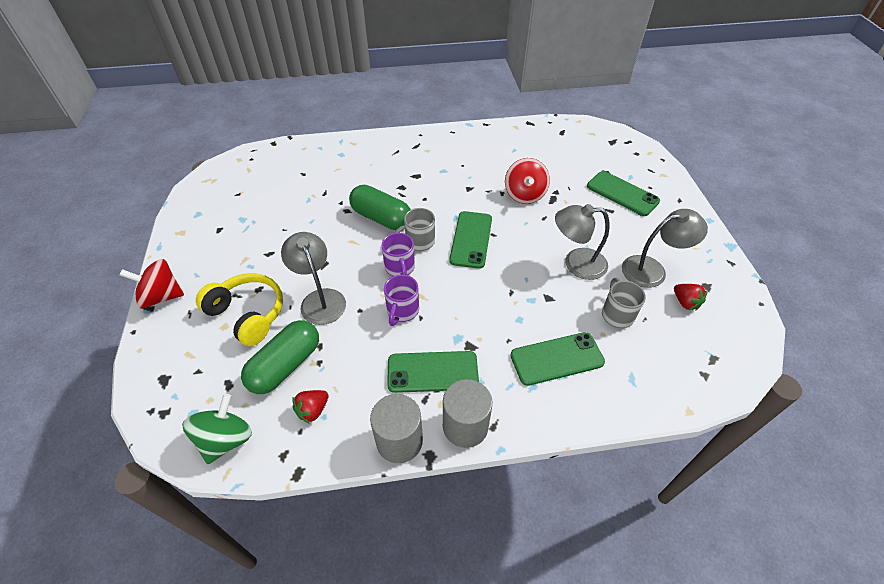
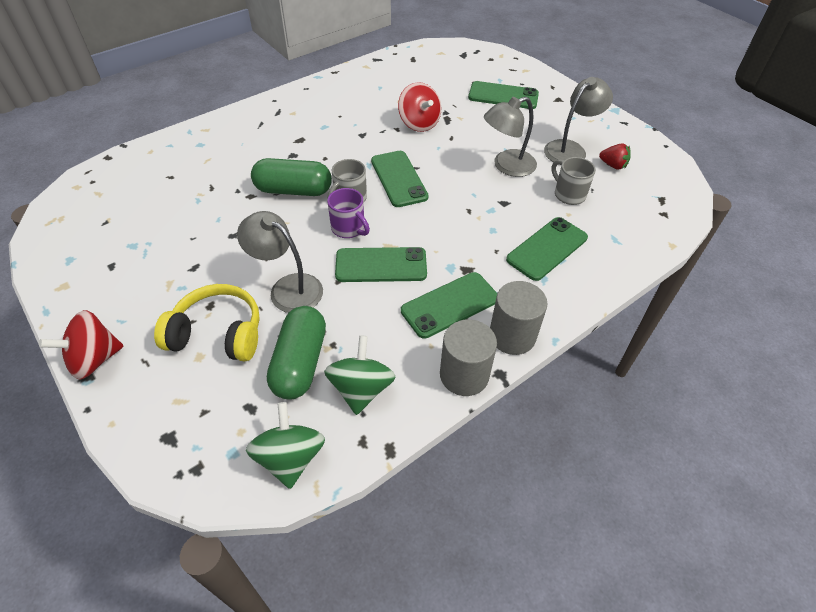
camera: 30 degrees left, 0 degrees up
(313, 410) = (361, 389): red strawberry -> green spinning top
(402, 311) = (381, 265): purple mug -> green phone

